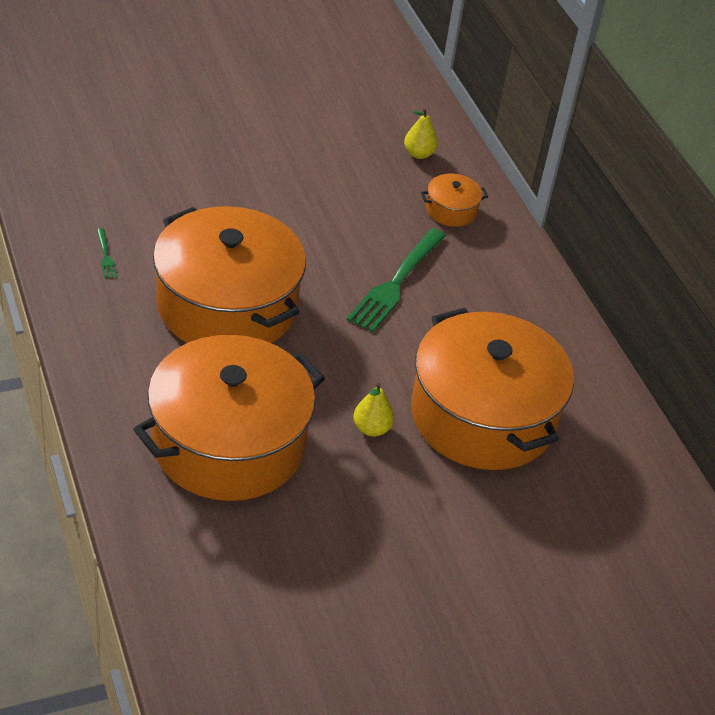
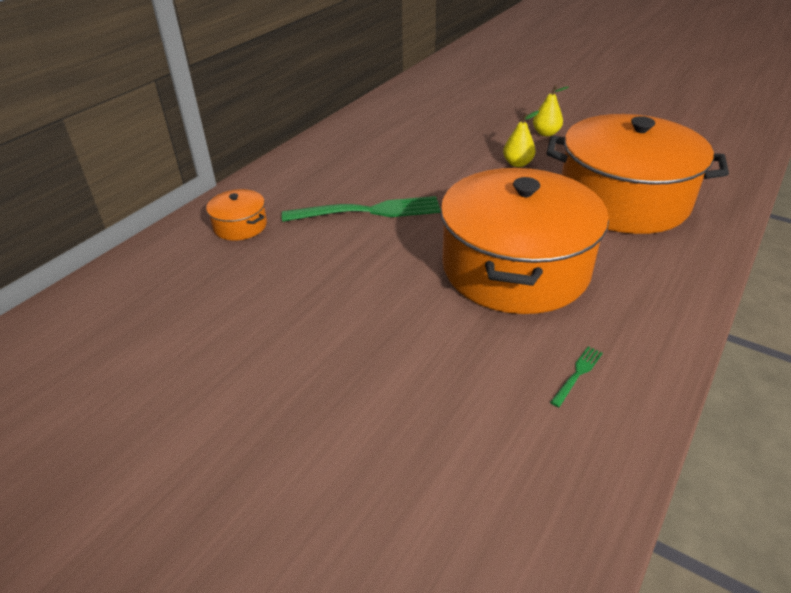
camera: 120 degrees left, 5 degrees down
(419, 154) = (166, 275): yellow pear -> yellow pear (546, 133)
(483, 416) = (444, 139): orange pot -> none

